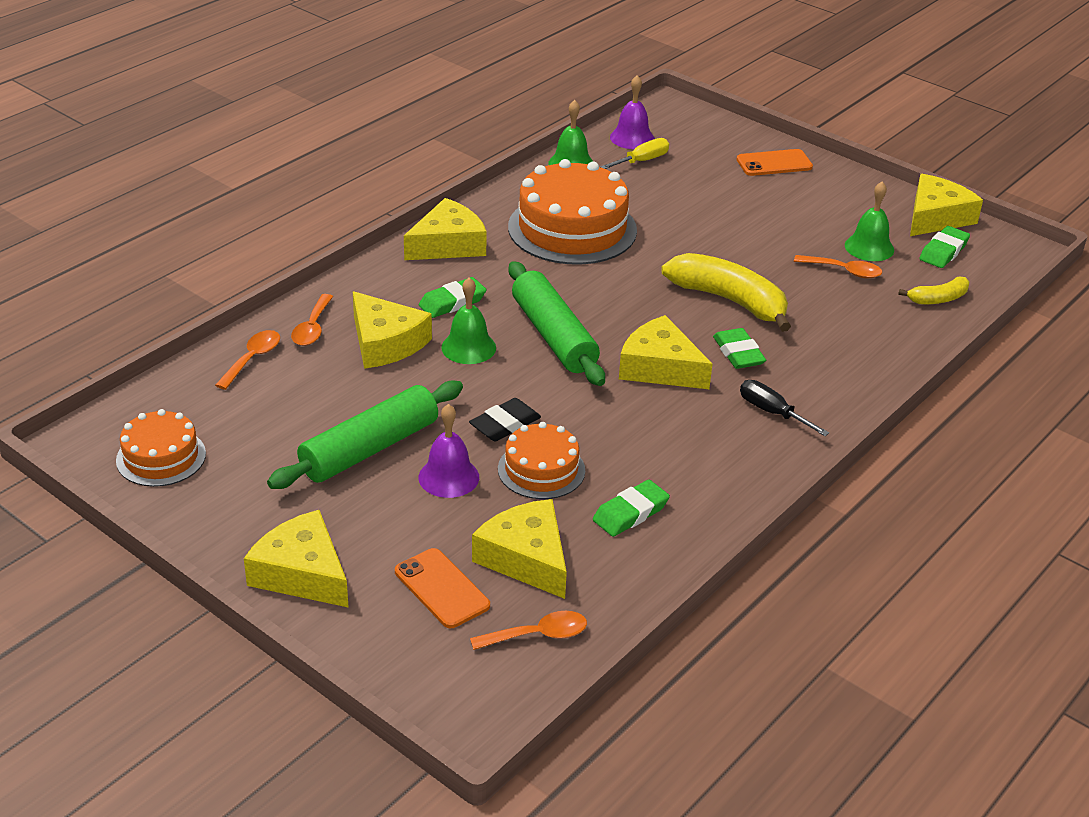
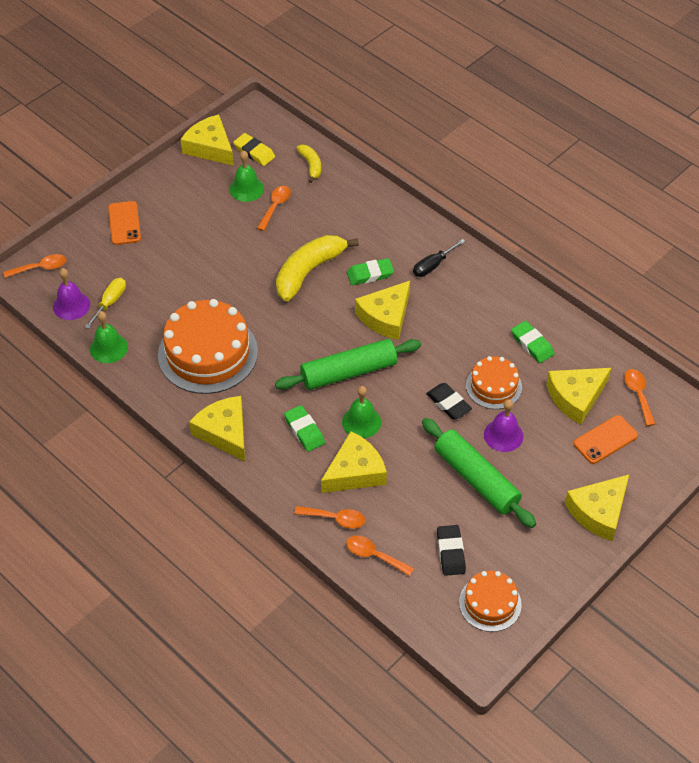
camera: 85 degrees left, 15 degrees up
(248, 423) = (450, 552): none -> black eraser
(642, 161) = (110, 302): yellow screwdriver -> yellow screwdriver turned 60 degrees clockwise
(685, 116) = (40, 268): none -> orange spoon
(943, 251) = (254, 152): green eraser -> yellow eraser

